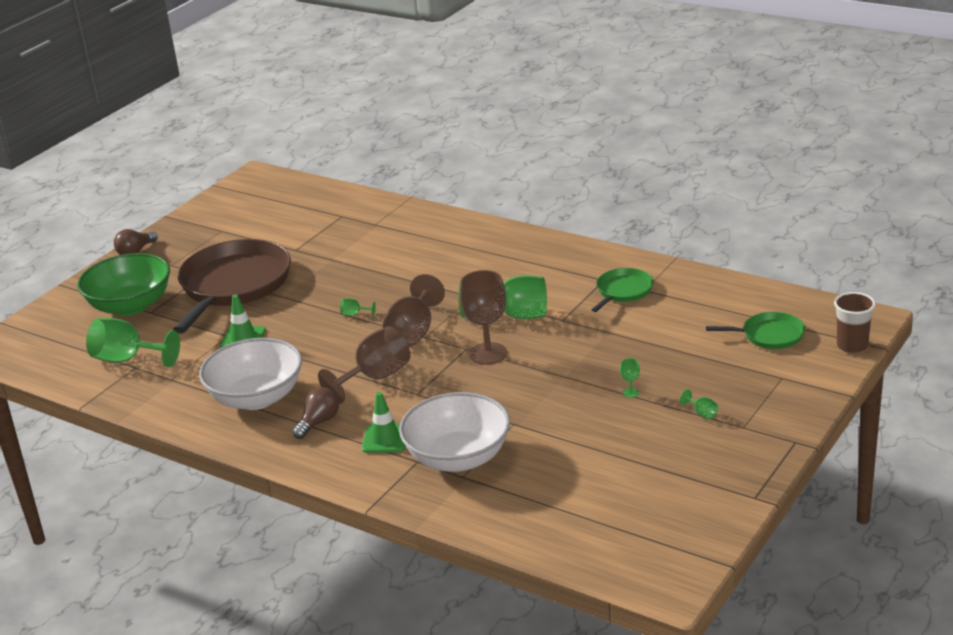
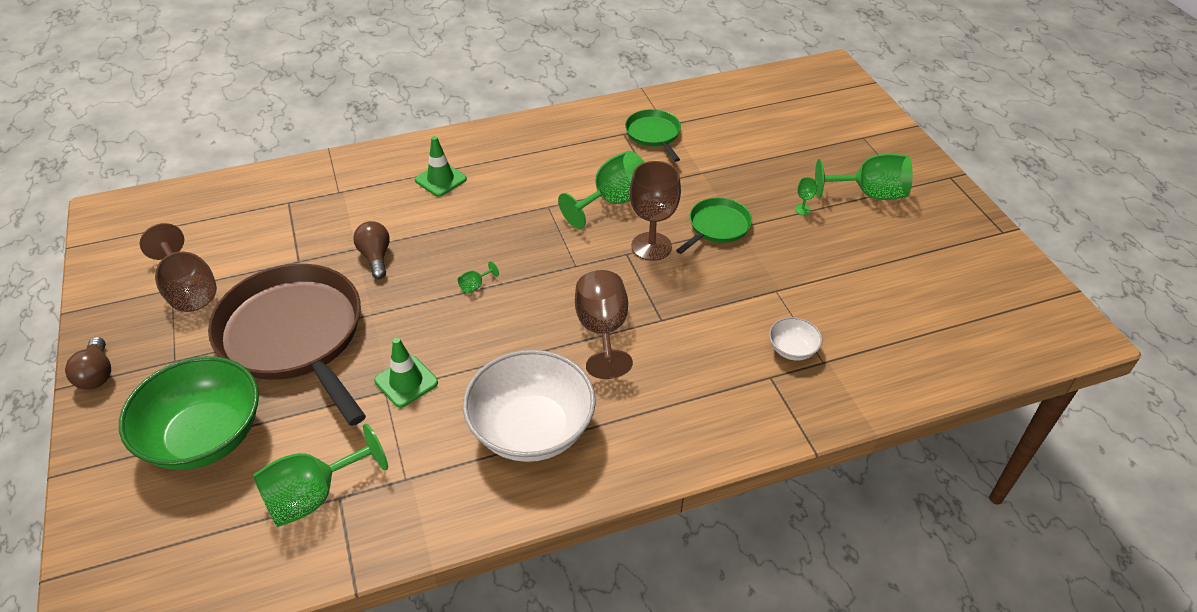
camera: 55 degrees left, 15 degrees up
(319, 422) = (631, 407): brown light bulb -> brown light bulb (375, 257)
(385, 439) = (712, 378): green traffic cone -> green traffic cone (440, 179)
(413, 332) = (558, 268): brown goblet -> brown goblet (188, 290)
(458, 458) = (792, 349): white bowl -> white bowl, size x0.44
(702, 413) = (869, 194): green goblet -> green goblet, size x2.49
(769, 335) = (802, 112): green pan -> green pan (717, 227)
(852, 346) = (858, 91): brown cup -> none

